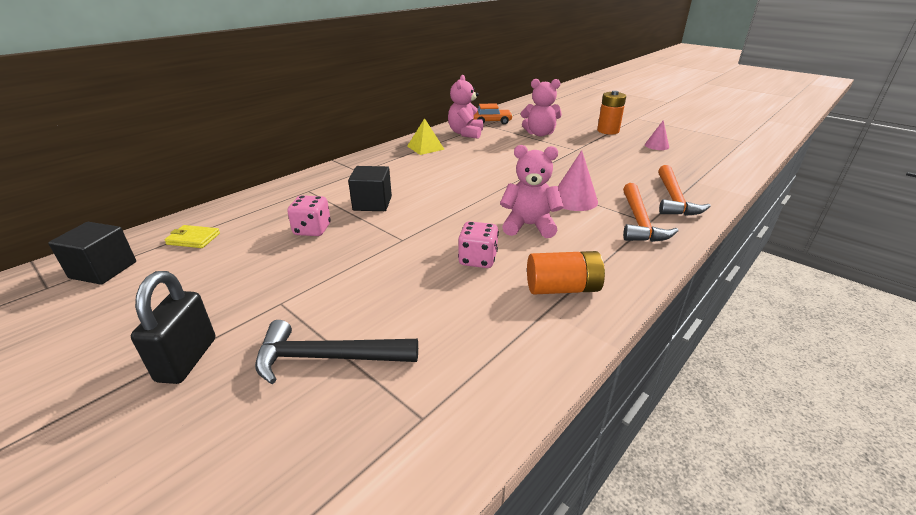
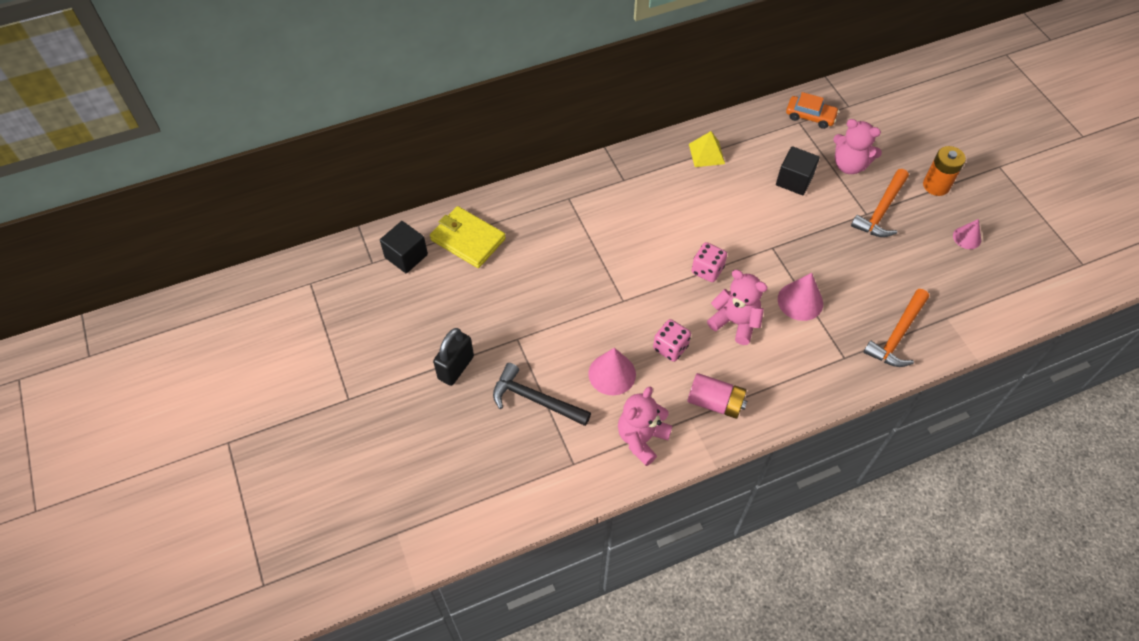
camera: 25 degrees right, 25 degrees up
(193, 239) = (468, 239): yellow wallet -> yellow wallet, size x1.89
(312, 230) = (558, 261): pink dice -> pink dice (707, 270)
(372, 203) = (617, 240): black cube -> black cube (794, 180)
(423, 300) = (612, 374): none -> pink cone
(465, 133) = (765, 136): pink teddy bear -> pink teddy bear (641, 438)
(562, 288) = (715, 402): orange battery -> pink battery
(639, 221) = (836, 353): orange hammer -> orange hammer (881, 211)

